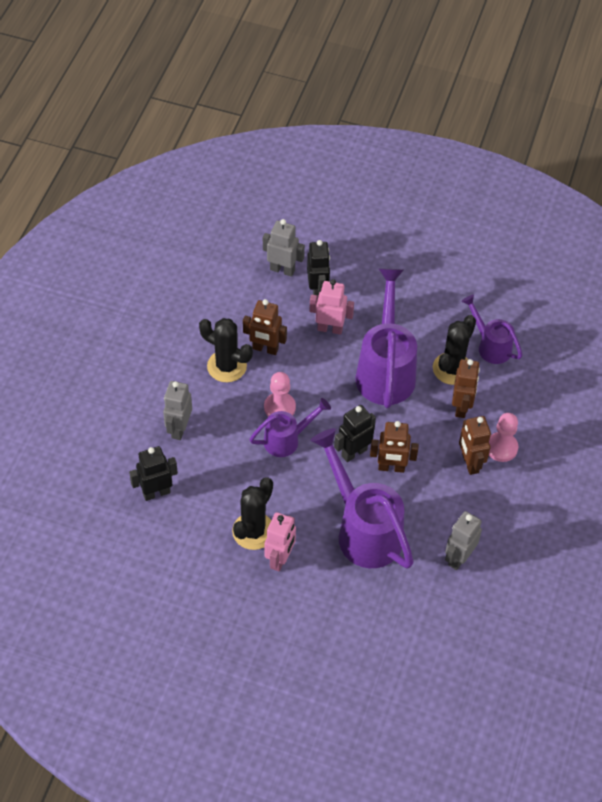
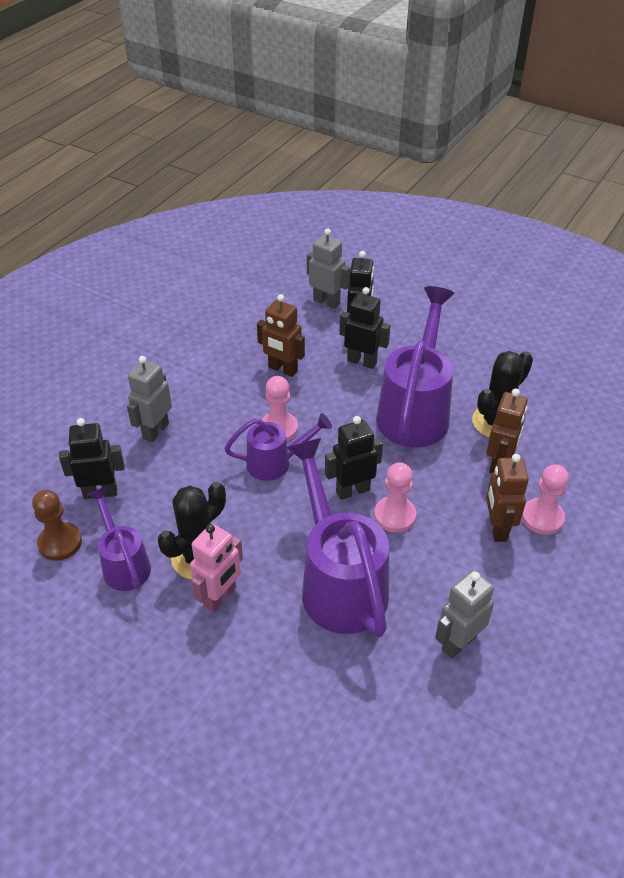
camera: 15 degrees right, 10 degrees down
(142, 541) = (60, 543): none -> brown pawn
(227, 366) = (233, 379): black cactus -> none
(330, 328) = (362, 361): pink robot -> black robot
(391, 467) = (395, 515): brown robot -> pink pawn
(490, 345) = (547, 406): purple watering can -> purple watering can (124, 563)

